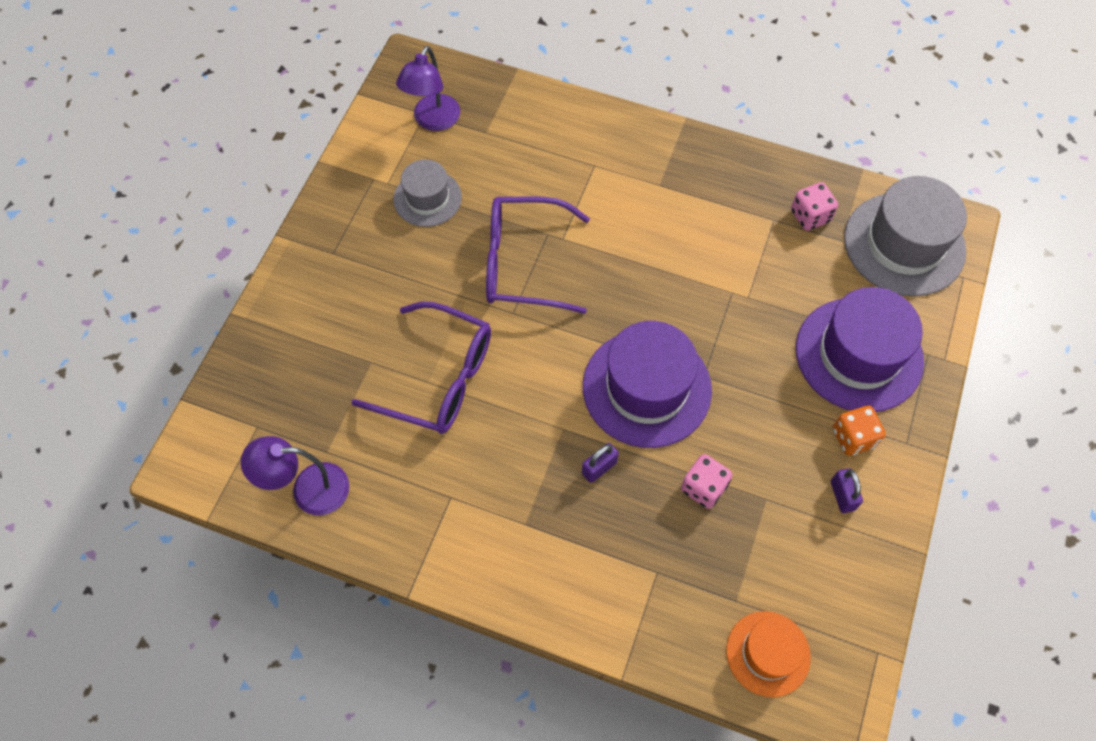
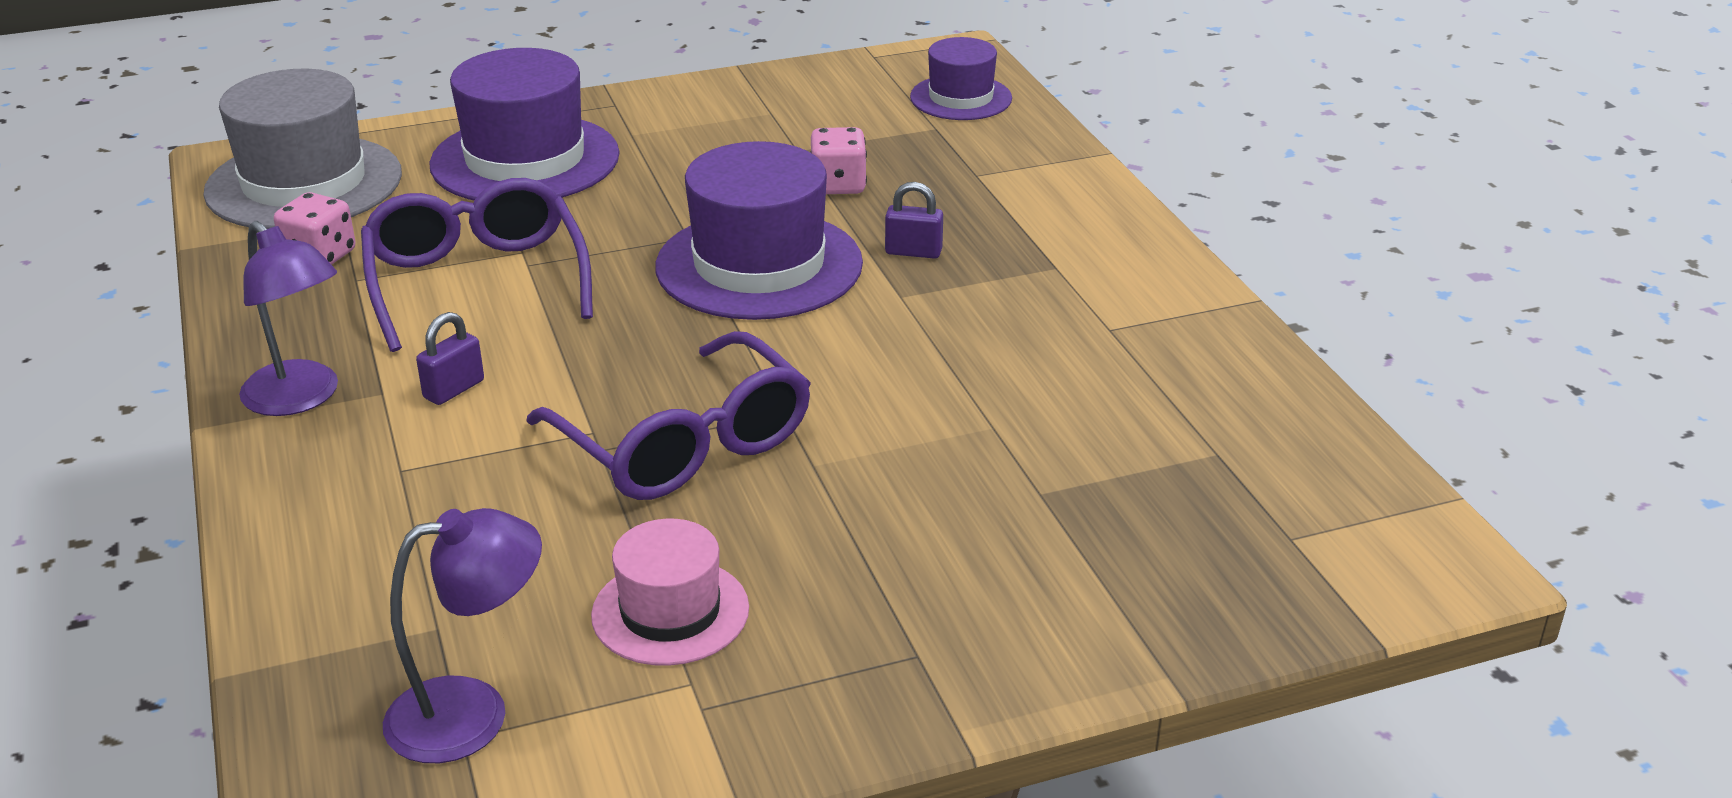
camera: 130 degrees left, 30 degrees down
(308, 490) = (1284, 437): purple lamp -> purple lamp (300, 398)
(427, 198) = (670, 612): grey hat -> pink hat
(439, 378) = (974, 419): purple glasses -> purple glasses (476, 281)
(768, 653) = (961, 98): orange hat -> purple hat
(842, 495) = (731, 116): purple padlock -> purple padlock (454, 389)
(853, 437) = (648, 131): orange dice -> none

